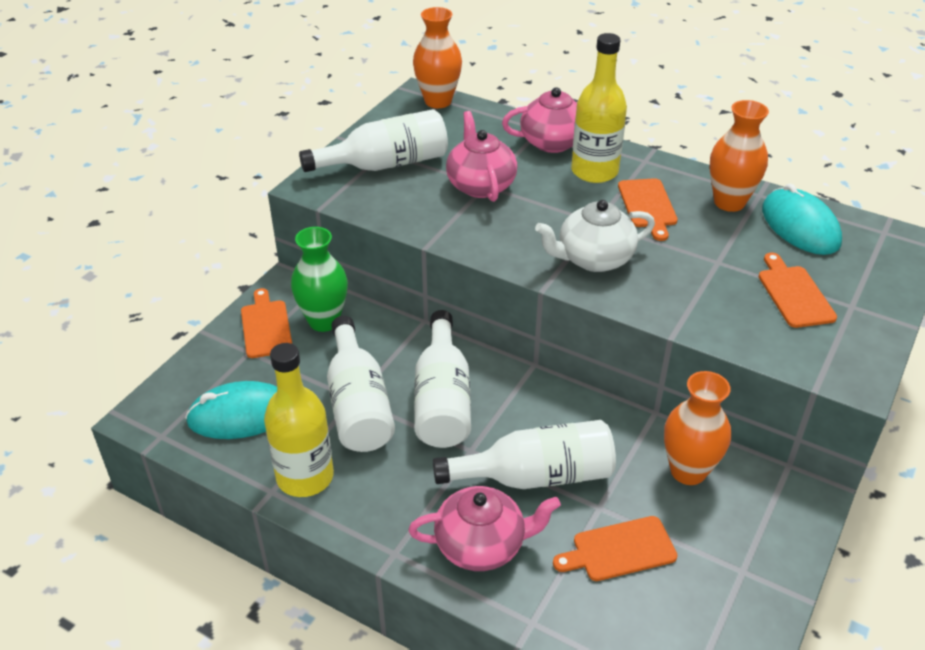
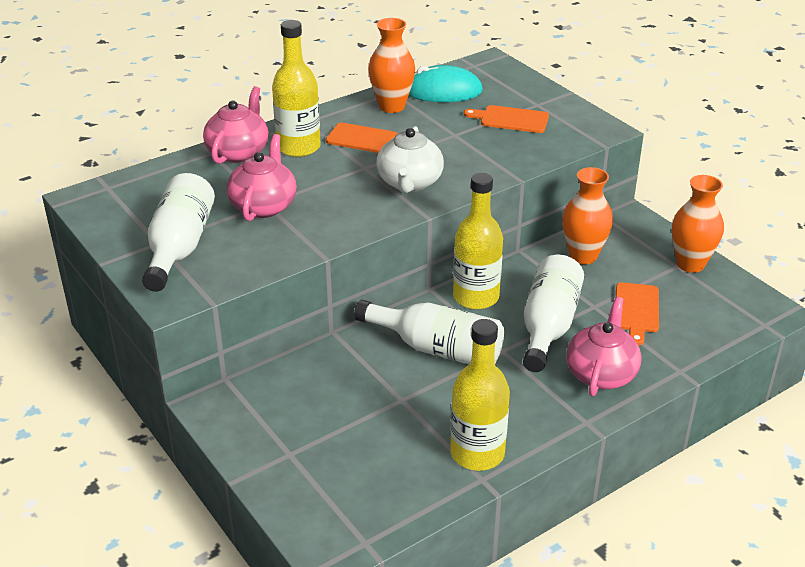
camera: 65 degrees left, 5 degrees down
(241, 415) = (374, 478): turquoise mouse -> none
(266, 326) = (261, 433): orange cutting board -> none
(324, 321) = (284, 392): green vase -> none
(358, 404) = (410, 399): white bottle -> none
(438, 101) = (106, 191): orange vase -> orange vase (690, 264)
(480, 185) = (264, 206): pink teapot -> pink teapot turned 90 degrees clockwise
(544, 402) = (476, 297): none -> yellow bottle

